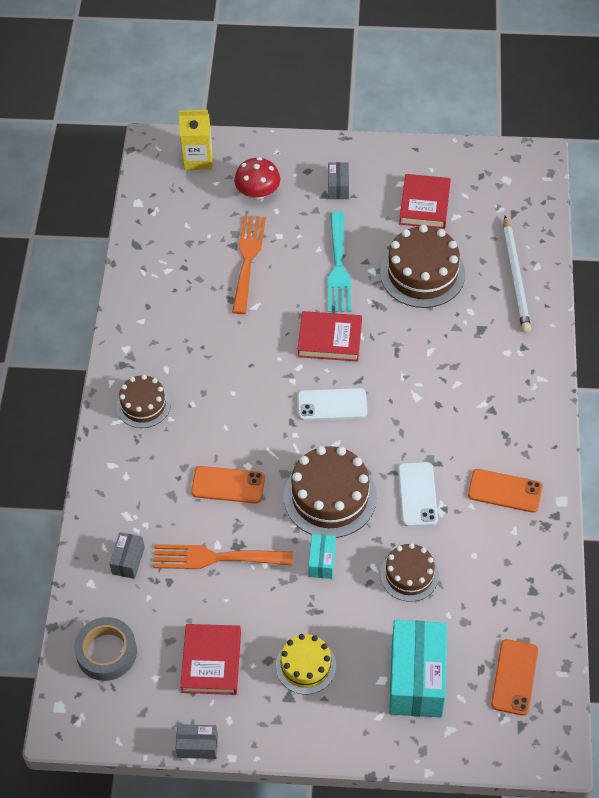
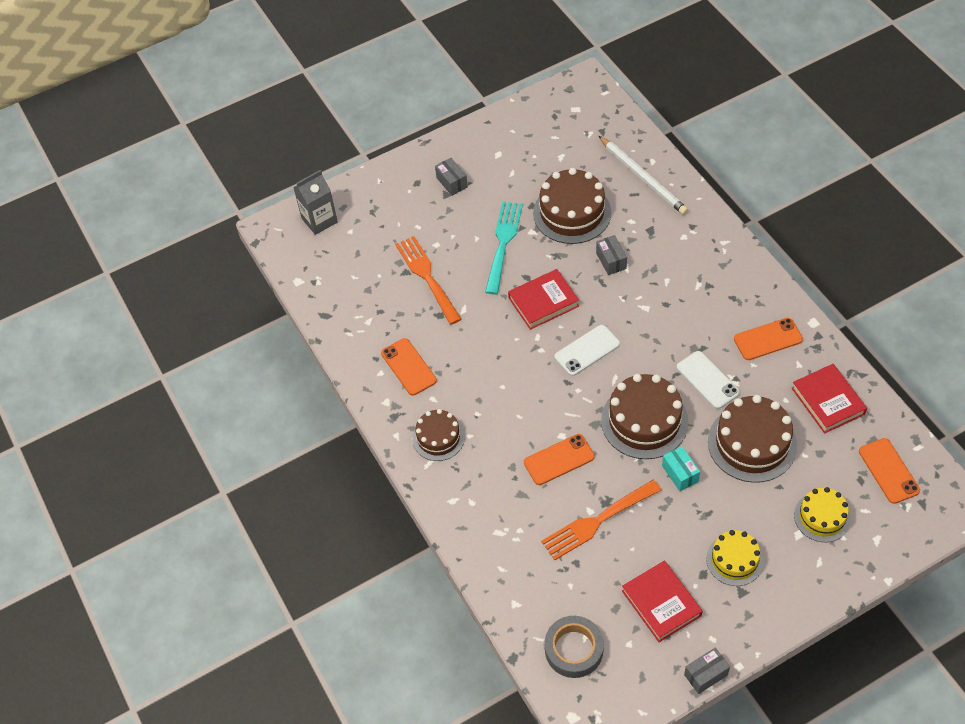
camera: 30 degrees left, 0 degrees up
(128, 560) = (530, 567): grey box -> grey box (611, 261)
(168, 329) = (408, 367): none -> orange phone
(198, 159) = (319, 220): yellow carton -> grey carton
(258, 192) = (391, 220): red mushroom -> none
(338, 267) = (503, 243): turquoise fork -> turquoise fork turned 135 degrees counterclockwise
(409, 575) = (752, 443): brown cake -> brown cake, size x1.65
(416, 679) = (822, 517): turquoise box -> yellow cake
(424, 205) = (530, 160): red book -> red book (828, 401)

